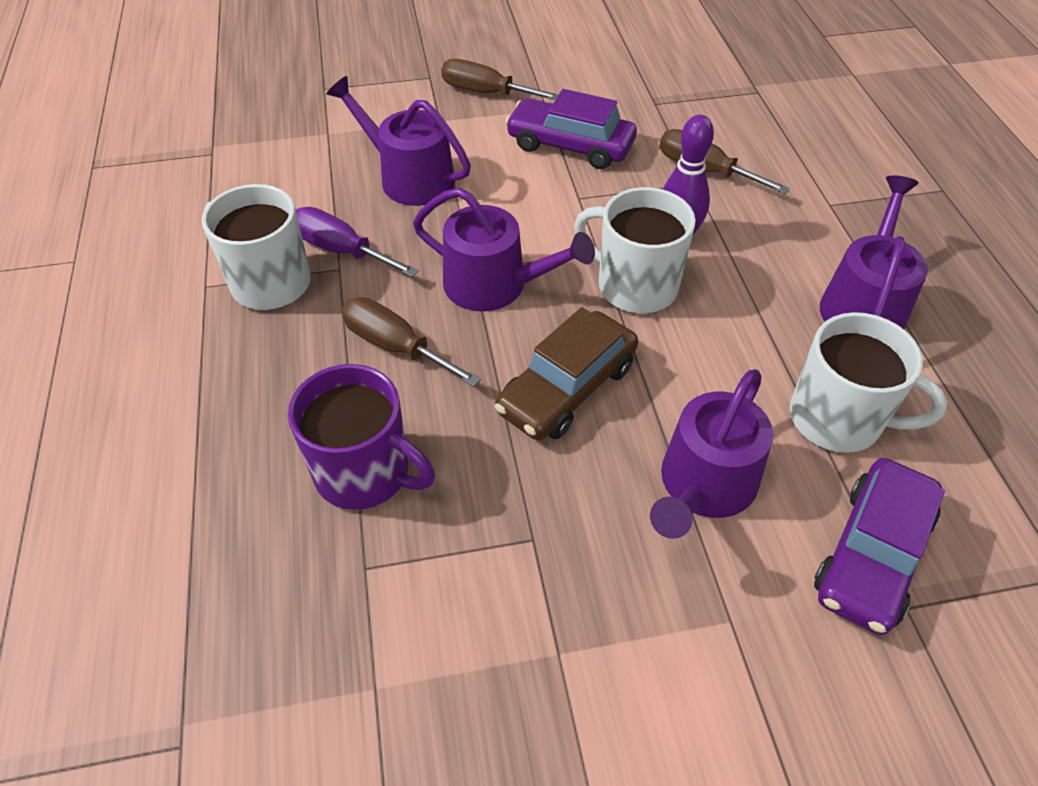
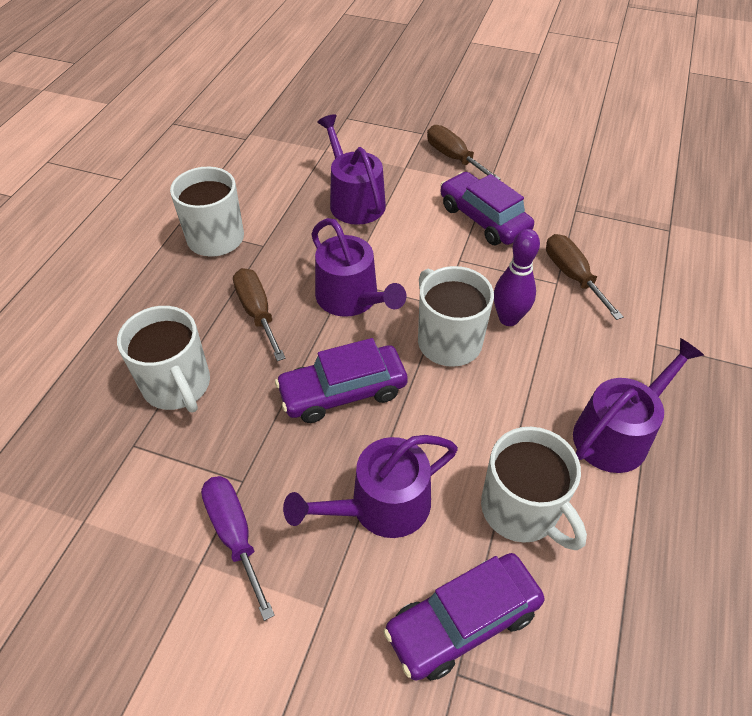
camera: 30 degrees right, 0 degrees up
(341, 250) = (273, 233): purple screwdriver -> purple screwdriver (235, 535)
(365, 472) = (177, 385): purple mug -> white mug
(567, 388) = (343, 392): brown car -> purple car

